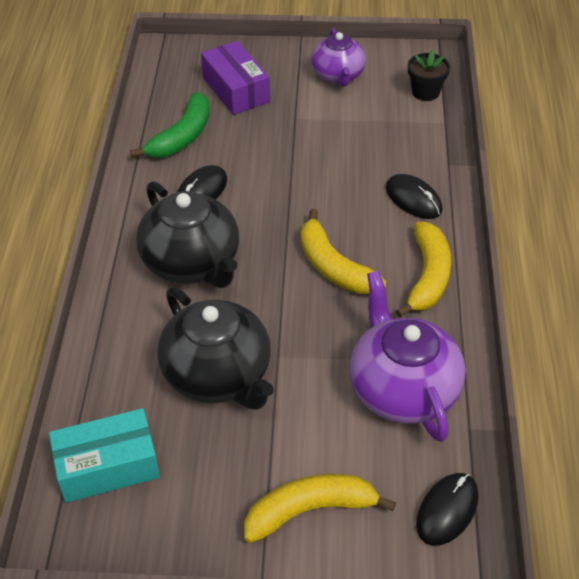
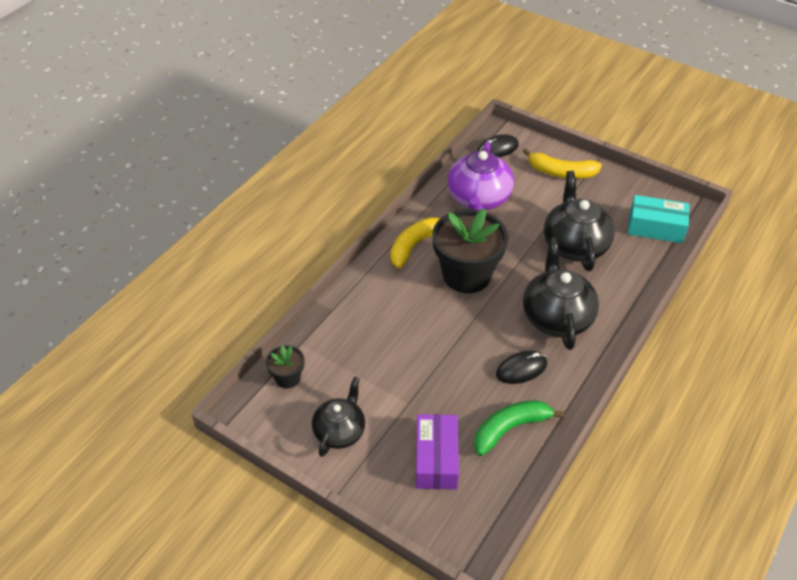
camera: 150 degrees left, 0 degrees up
(334, 266) = (466, 275): yellow banana -> black flower pot
(338, 75) = (340, 431): purple teapot -> black teapot
(413, 199) = (379, 295): black mouse -> none

